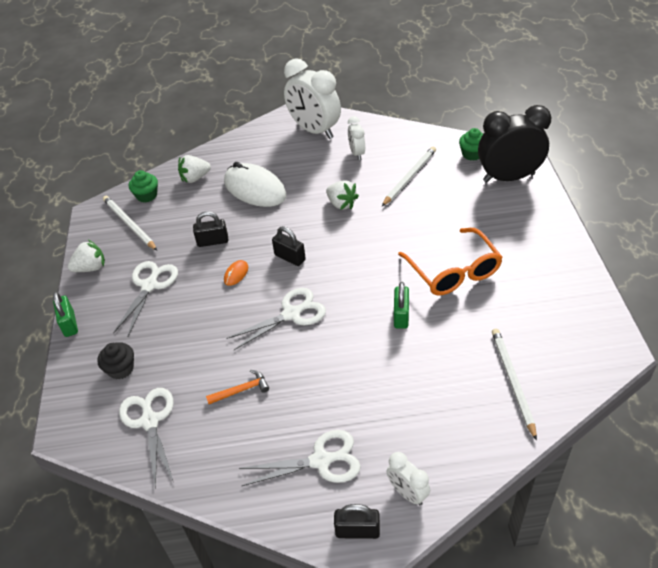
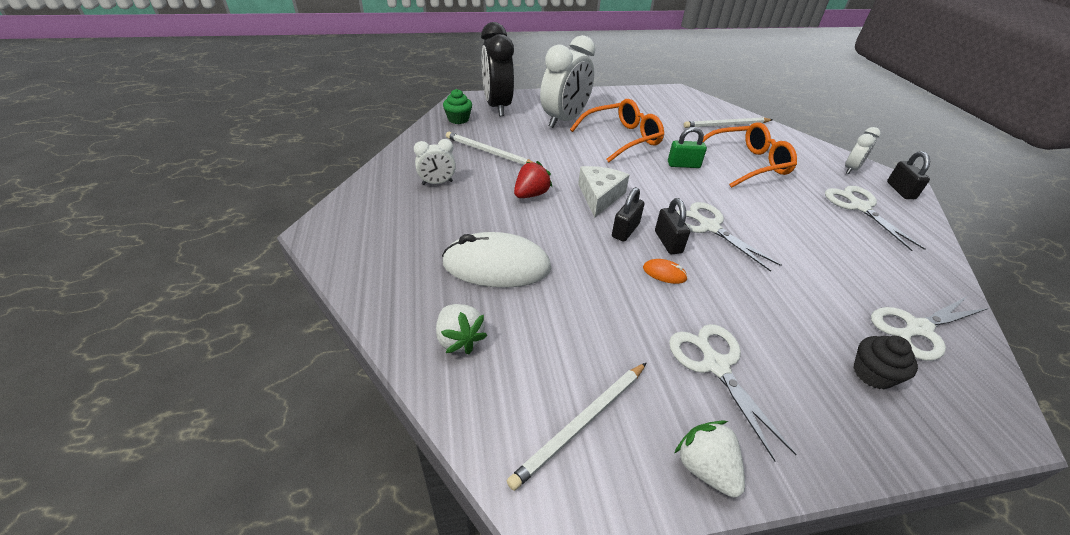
camera: 100 degrees left, 5 degrees down
(69, 324) = (840, 471): green padlock -> none
(147, 195) = (500, 408): green cupcake -> none
(149, 286) = (715, 365): white scissors -> white scissors turned 60 degrees clockwise
(213, 241) = (609, 301): black padlock -> black padlock (668, 242)
(241, 390) = (825, 257): orange hammer -> none
(255, 189) = (496, 266): white mouse -> white mouse turned 60 degrees clockwise
(314, 130) = (374, 215): white clock -> white clock (564, 120)
(339, 245) = (599, 196): none -> white cheese
(341, 204) = (531, 194): white strawberry -> red strawberry
(410, 376) = (747, 164): none -> orange glasses

